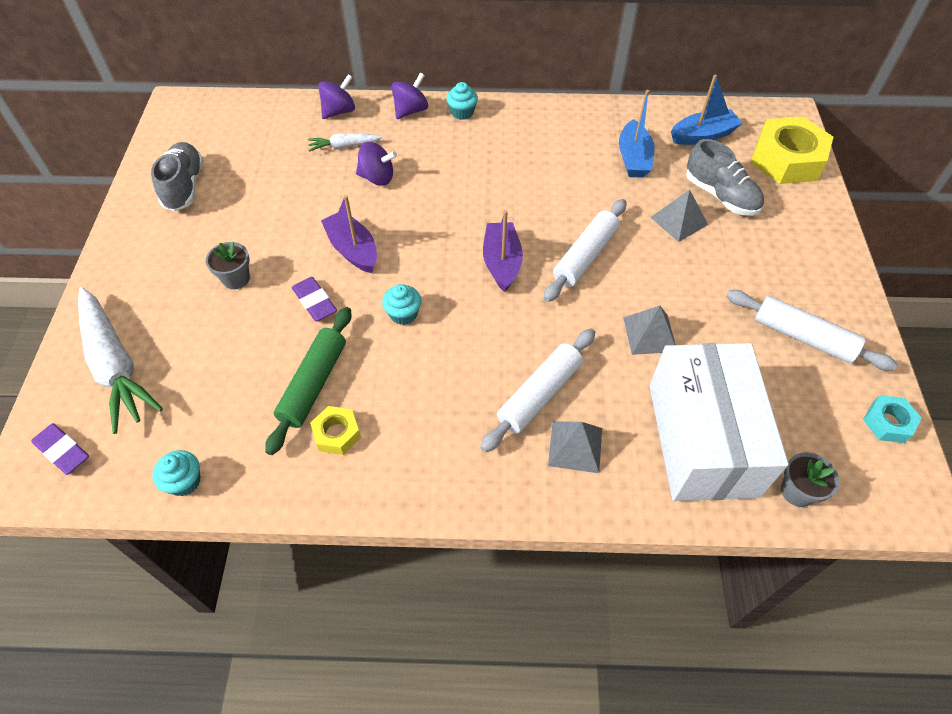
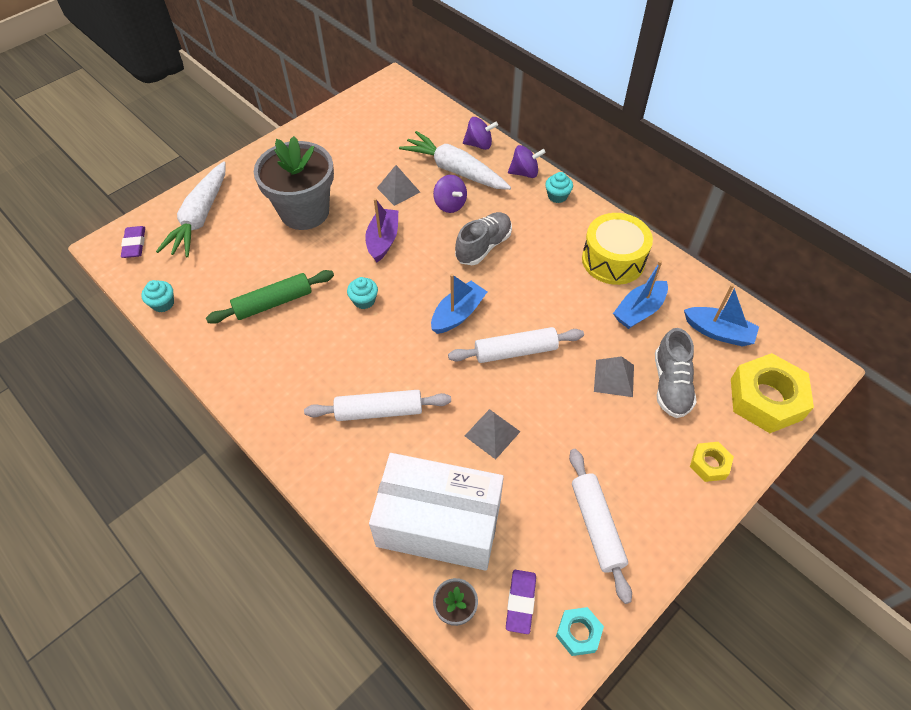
camera: 45 degrees right, 0 degrees up
(184, 187) = (340, 137): grey shoe -> grey shoe (483, 246)
(236, 278) = (304, 212): grey flower pot -> grey flower pot, size x2.43
(314, 302) = (327, 256): purple eraser -> purple eraser (520, 602)
(337, 434) = (253, 340): yellow nut -> yellow nut (709, 464)
(344, 146) = (455, 170): white carrot -> white carrot, size x2.04
(502, 262) = (458, 314): purple boat -> blue boat
(568, 134) = (613, 260): none -> yellow drum
(575, 446) = (361, 458): grey pyramid -> grey pyramid (398, 190)
(702, 439) = (439, 523): white box -> white box turned 60 degrees clockwise

